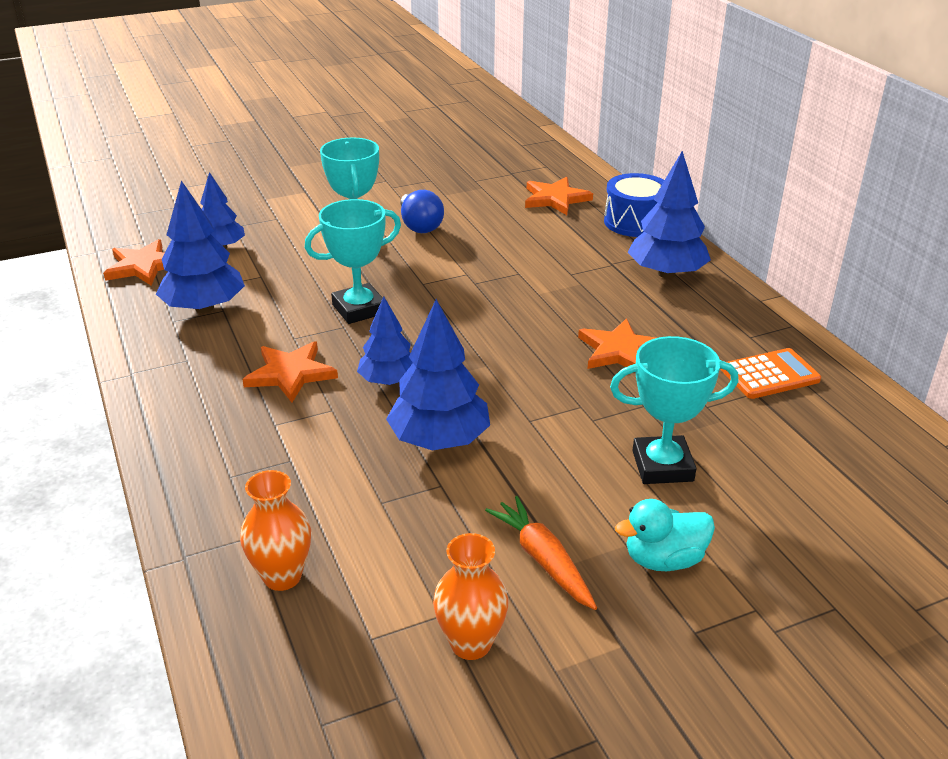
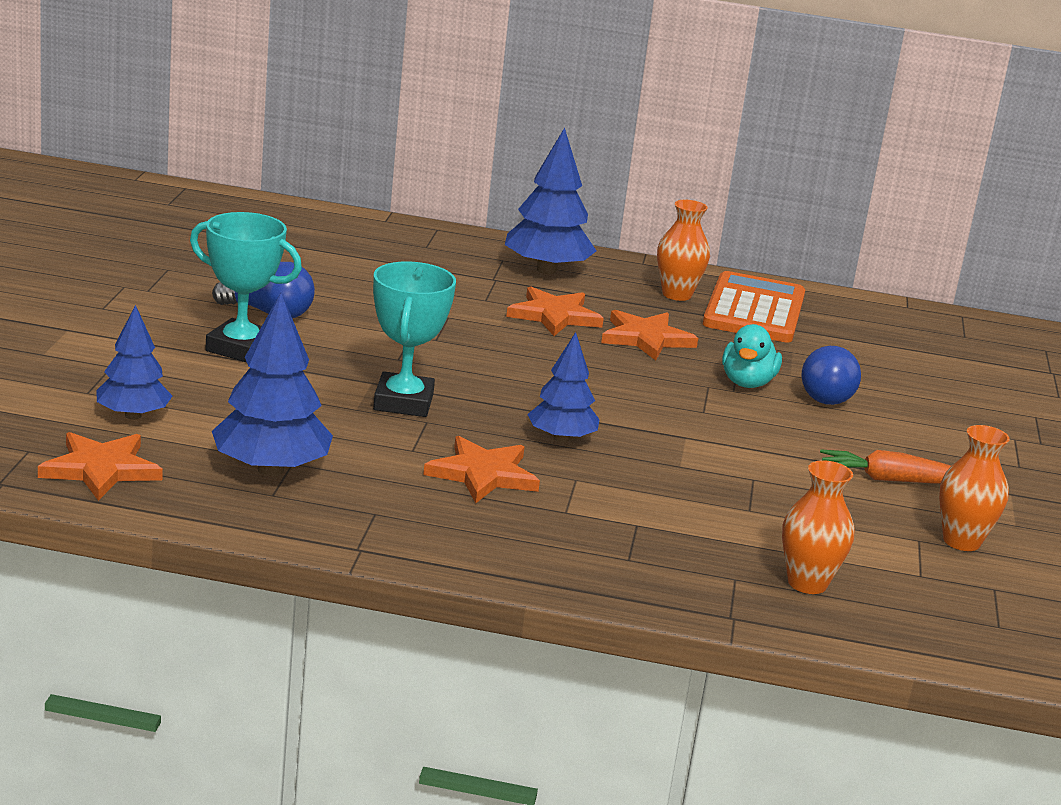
camera: 60 degrees left, 10 degrees down
(439, 440) = (687, 454): blue tree -> none
(555, 199) = (324, 243): orange star -> orange star (554, 316)
(635, 222) = (432, 238): blue drum -> none
(662, 466) = (826, 394): turquoise trophy -> blue light bulb
(663, 559) = (935, 442): turquoise duck -> turquoise duck (747, 383)
(729, 333) = (676, 294): none -> orange vase
(770, 375) = (754, 310): orange calculator -> orange calculator, size x1.58

